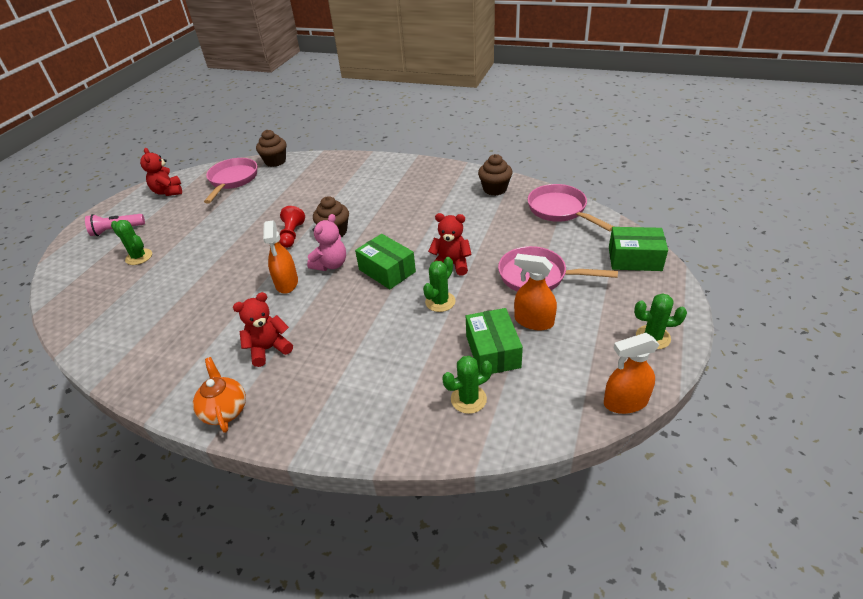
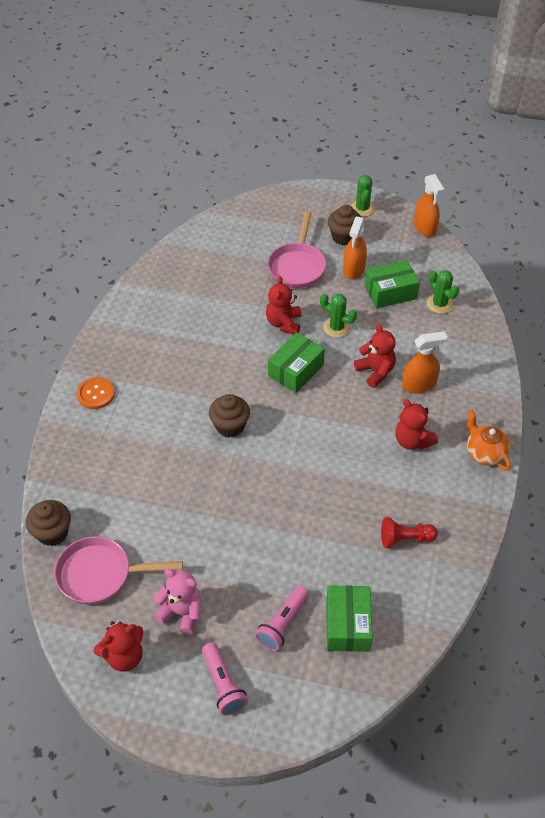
camera: 100 degrees left, 10 degrees up
(139, 257) = (283, 624): green cactus -> pink flashlight
(225, 410) = (484, 453): orange teapot -> orange teapot turned 90 degrees clockwise
(287, 283) = (320, 450): orange spray bottle -> orange spray bottle (419, 384)
(292, 235) = (235, 466): red pawn -> red pawn (405, 539)
(331, 264) = (288, 418): pink teddy bear -> pink teddy bear (182, 612)
(370, 328) = (375, 372): none -> red teddy bear
(390, 169) = (96, 394): none -> orange button
(495, 189) = (152, 296): brown cupcake -> brown cupcake (344, 237)
(560, 210) = (196, 249): pink pan -> none
(634, 259) = (270, 208): green box -> green box (347, 625)

